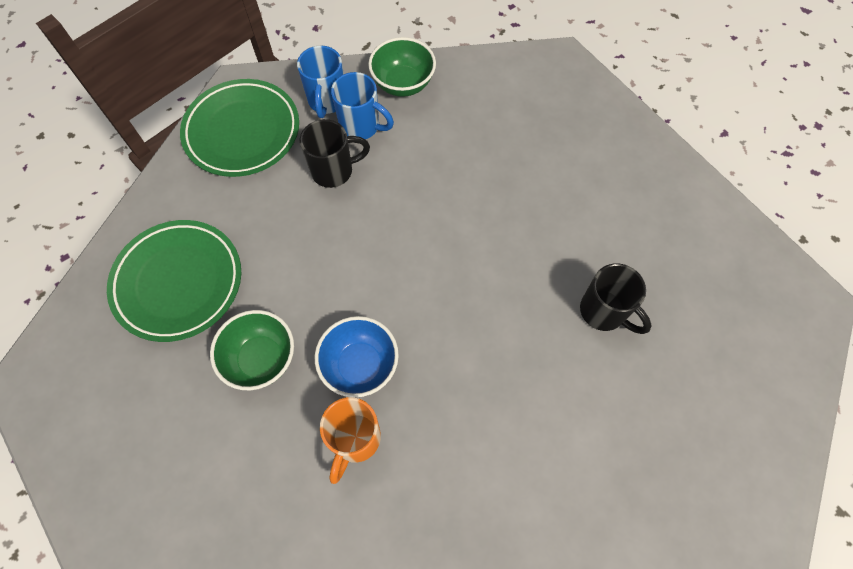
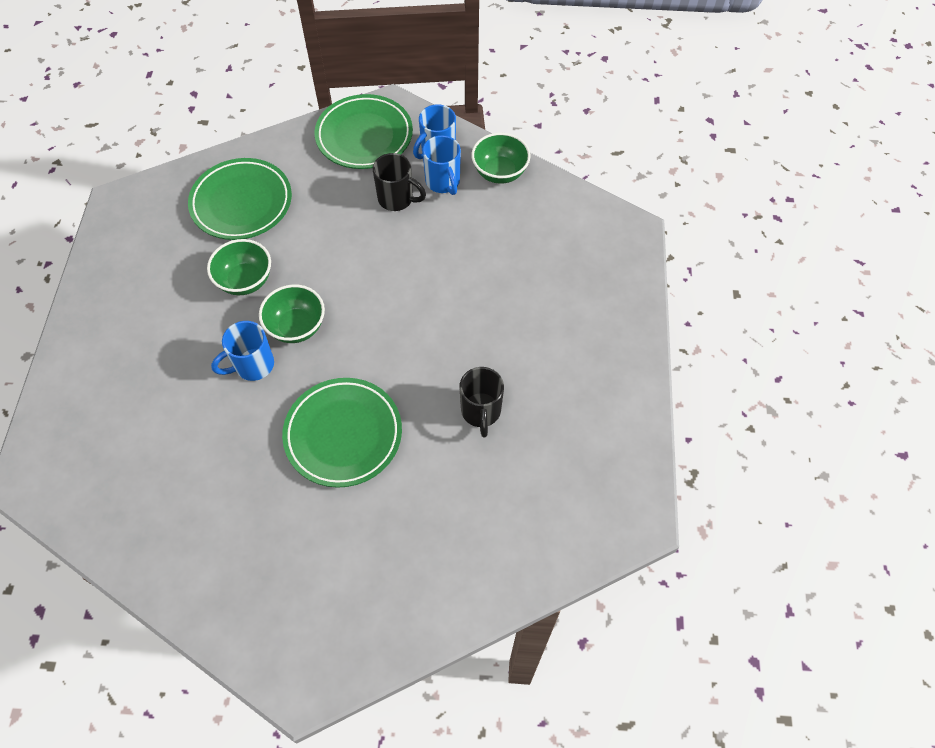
camera: 40 degrees right, 5 degrees down
(355, 440) = (252, 365): orange mug -> blue mug
(360, 365) = (296, 327): blue bowl -> green bowl
(510, 435) = (343, 434): none -> green plate

